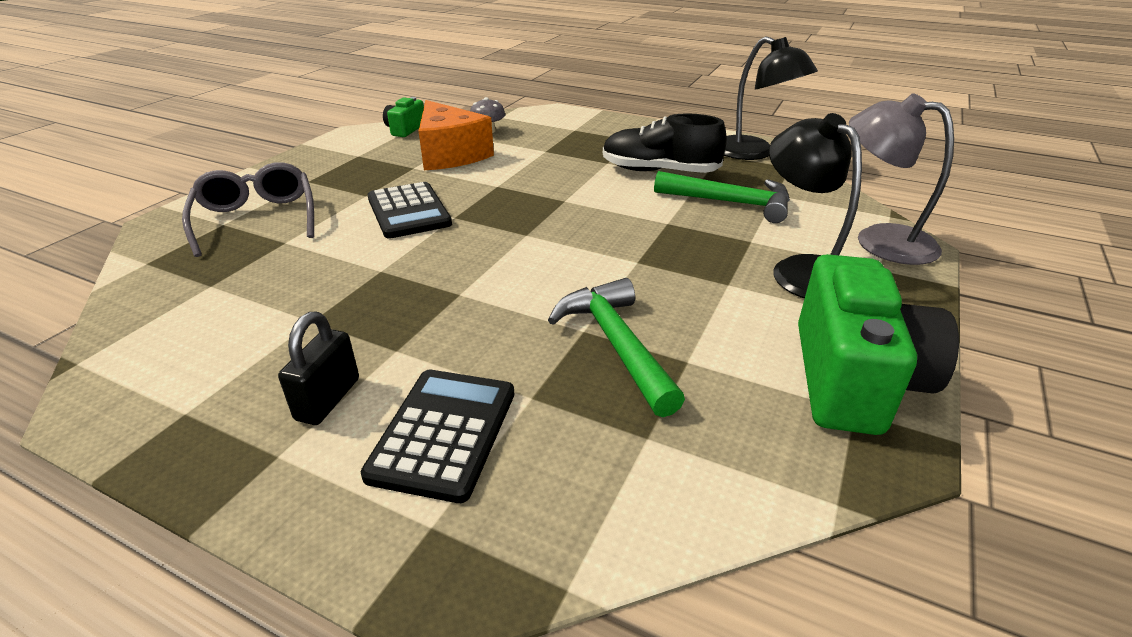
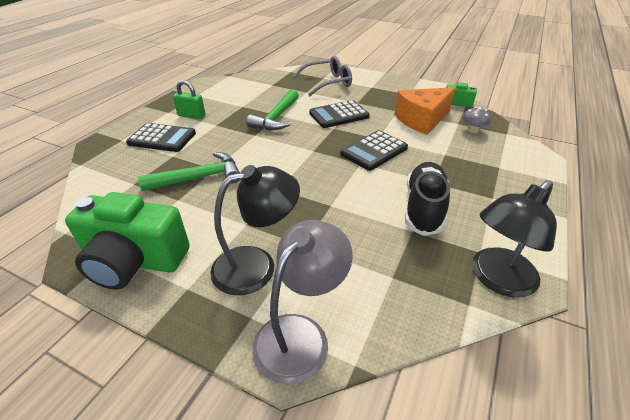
camera: 90 degrees right, 5 degrees up
(328, 399) = (191, 116): black padlock -> green padlock
(533, 190) = (374, 151): none -> black calculator
(731, 203) = (368, 243): green hammer -> green hammer (276, 118)

